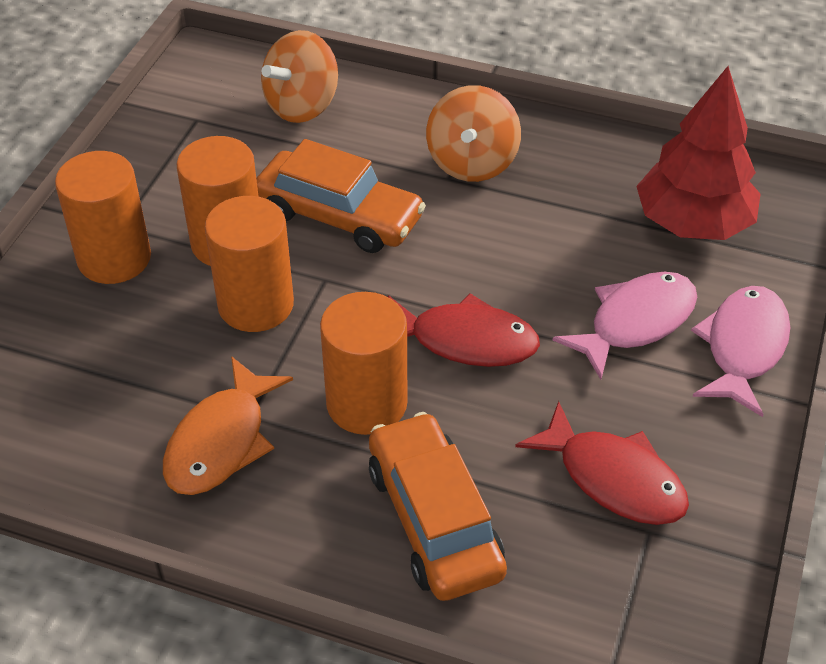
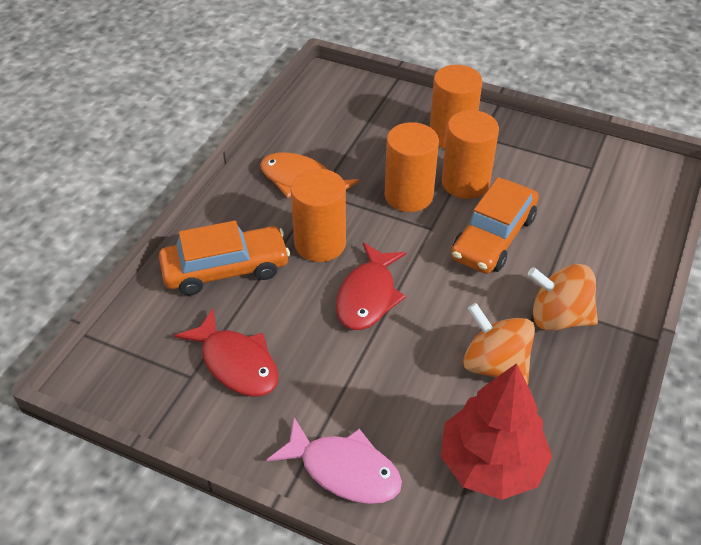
camera: 95 degrees right, 0 degrees up
(302, 106) = (615, 221): orange spinning top -> orange spinning top (495, 365)
(613, 478) = (236, 363): red fish -> red fish turned 90 degrees counterclockwise
(635, 322) = (377, 400): pink fish -> none

